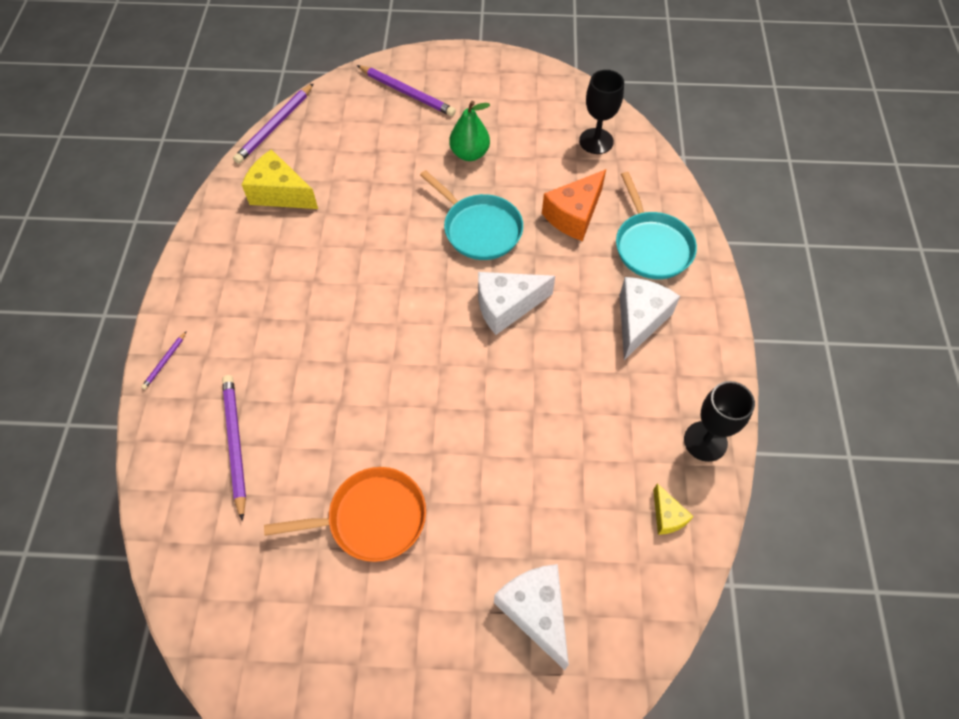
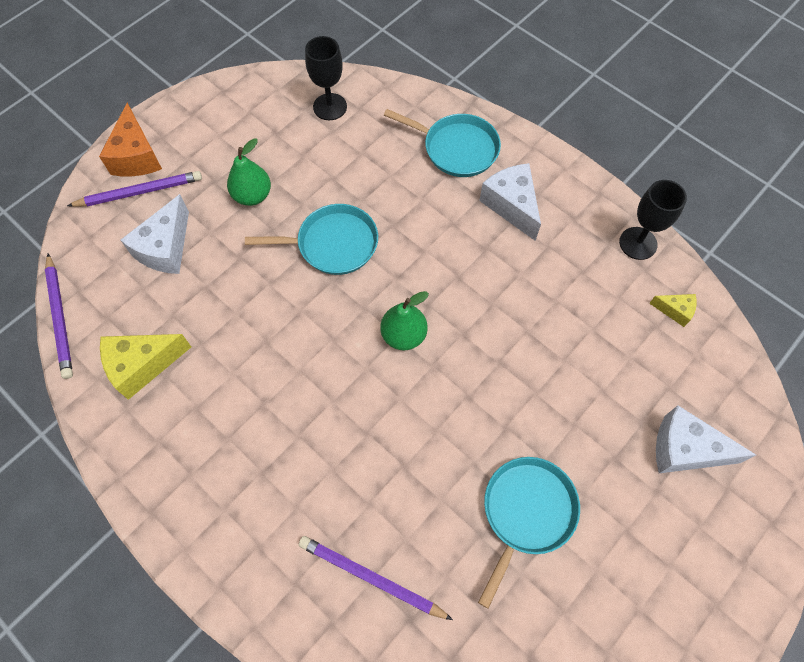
camera: 50 degrees left, 5 degrees up
(165, 361) = (232, 587): purple pencil -> none
(372, 518) = (526, 512): orange pan -> turquoise pan
(446, 328) = (403, 335): none -> green pear
(506, 306) = (422, 280): white cheese -> white cheese (165, 248)
(574, 215) = (383, 173): orange cheese -> orange cheese (137, 156)

